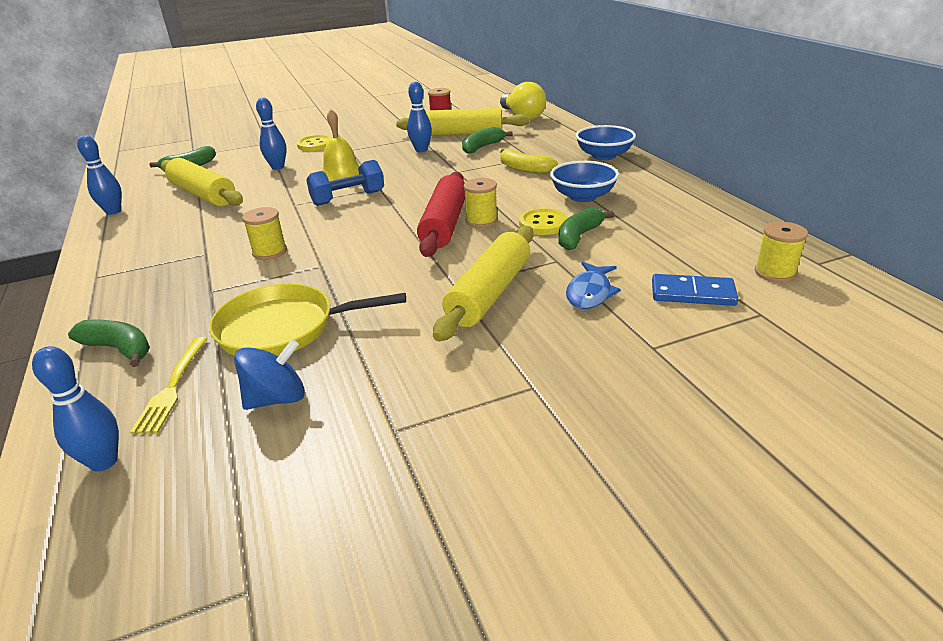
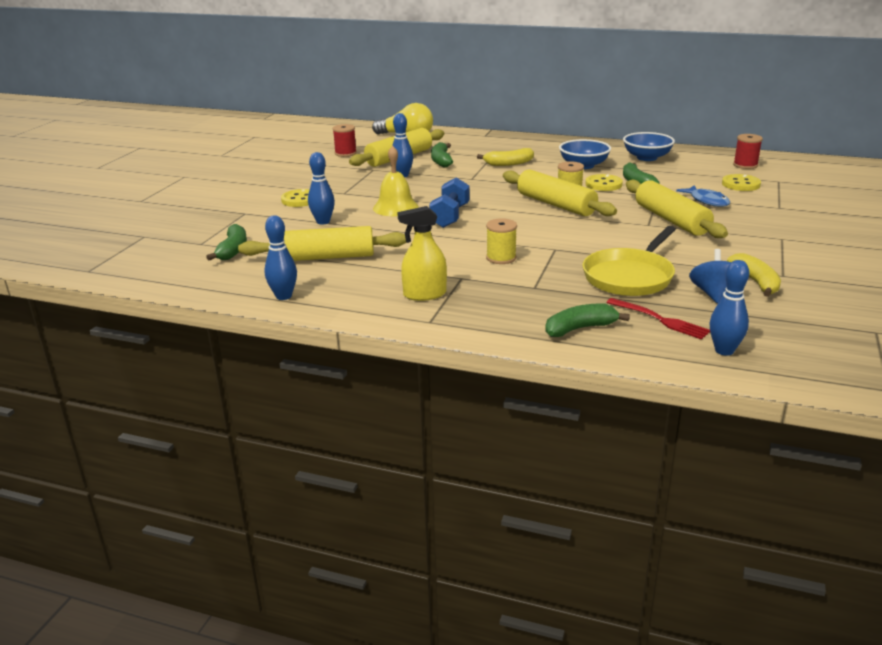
camera: 50 degrees left, 5 degrees down
(154, 254) = (424, 294): none -> yellow spray bottle
(172, 387) = (660, 319): yellow fork -> red fork
(345, 416) = (756, 282): none -> yellow banana
(445, 224) = (556, 204): red rolling pin -> yellow rolling pin
(604, 156) = (532, 143): blue bowl -> blue bowl (646, 158)
(692, 293) = (740, 184): blue domino -> yellow button
(775, 272) = (745, 165): yellow spool -> red spool

